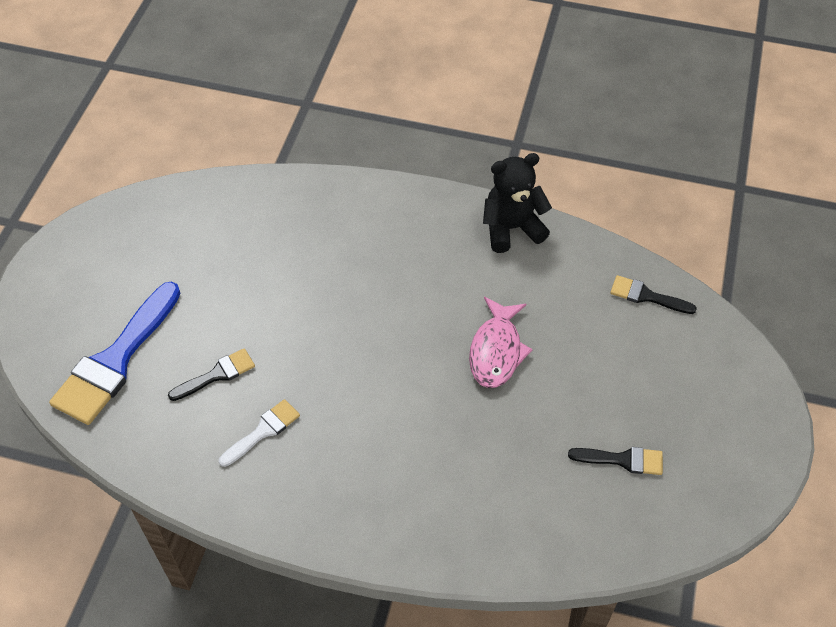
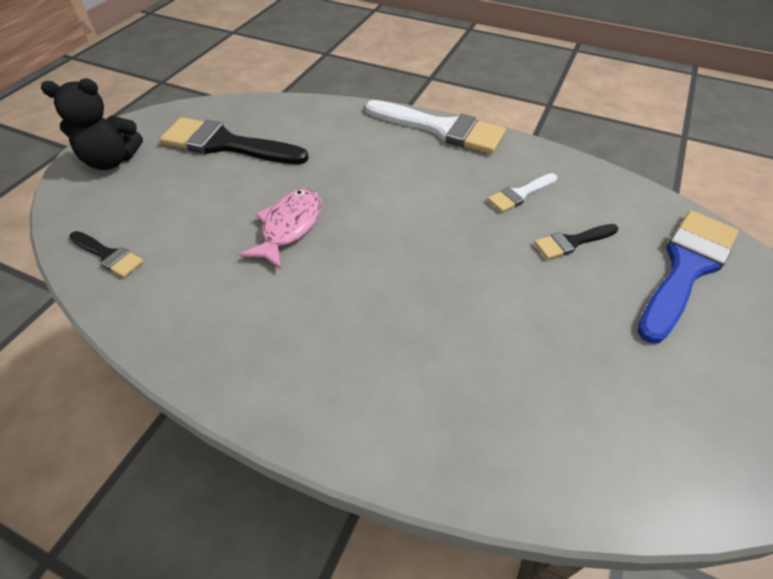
camera: 170 degrees left, 5 degrees down
(359, 536) = (441, 129): none -> white brush
(511, 228) = (206, 356): black teddy bear -> black teddy bear (112, 161)
(622, 460) = (226, 144): black brush -> black brush, size x1.99

